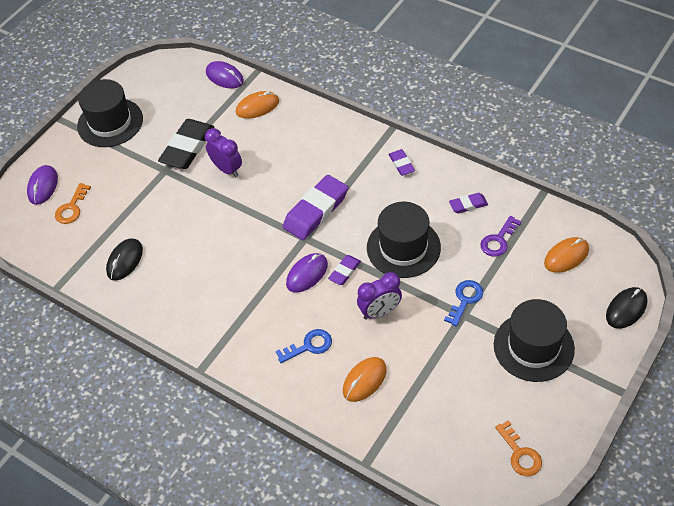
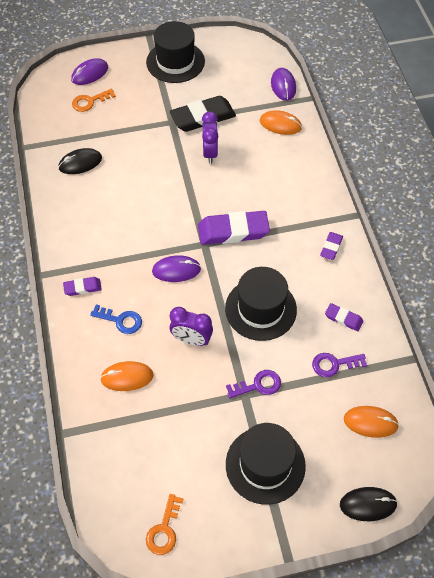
camera: 40 degrees right, 5 degrees up
(344, 271) = (202, 290): purple eraser -> purple eraser (82, 288)
(465, 300) = (258, 385): blue key -> purple key

